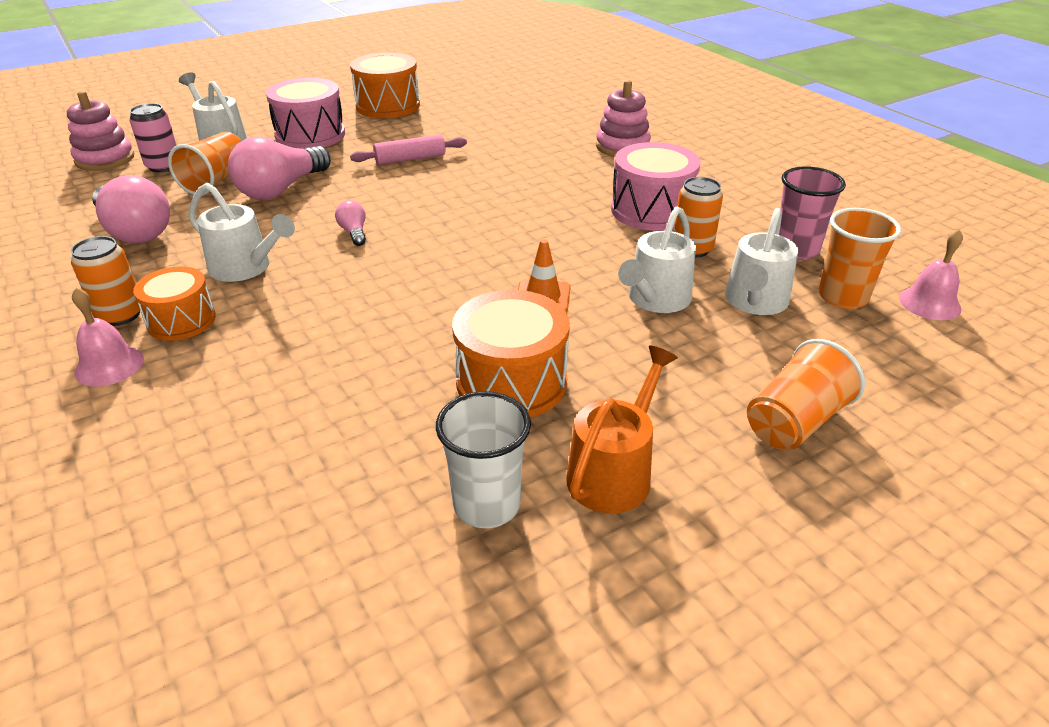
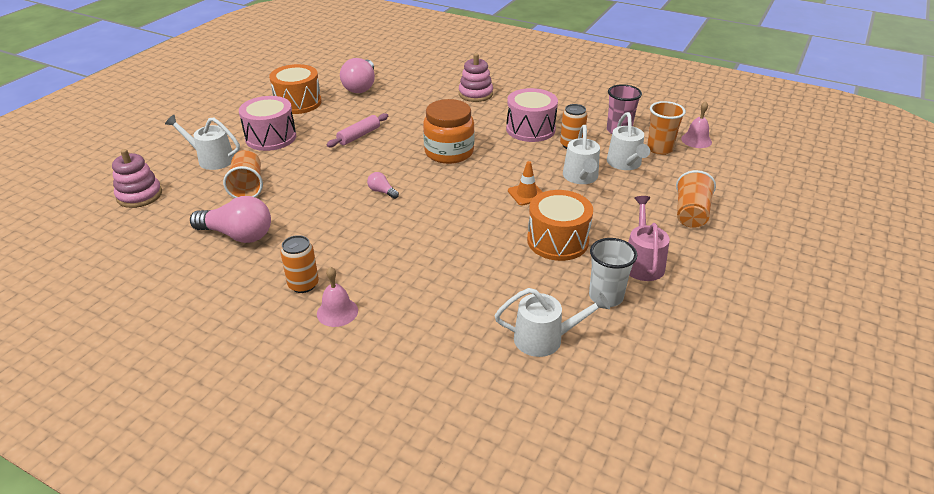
camera: 30 degrees left, 0 degrees up
(163, 166) = (193, 188): pink can -> none
(181, 321) = (346, 274): orange drum -> none
(245, 268) = (343, 233): white watering can -> white watering can (544, 339)
(281, 189) = (300, 179): pink light bulb -> pink light bulb (361, 86)
(499, 209) = (449, 152): none -> orange jar
(614, 472) = (642, 262): orange watering can -> pink watering can

